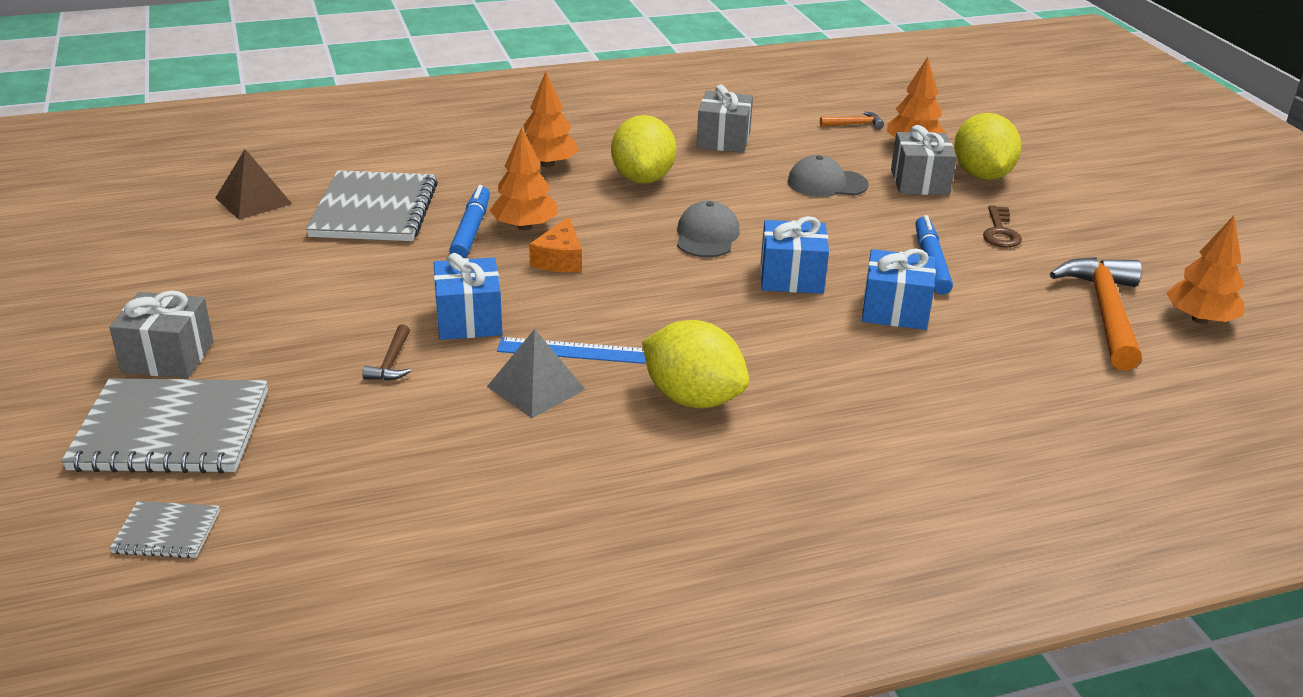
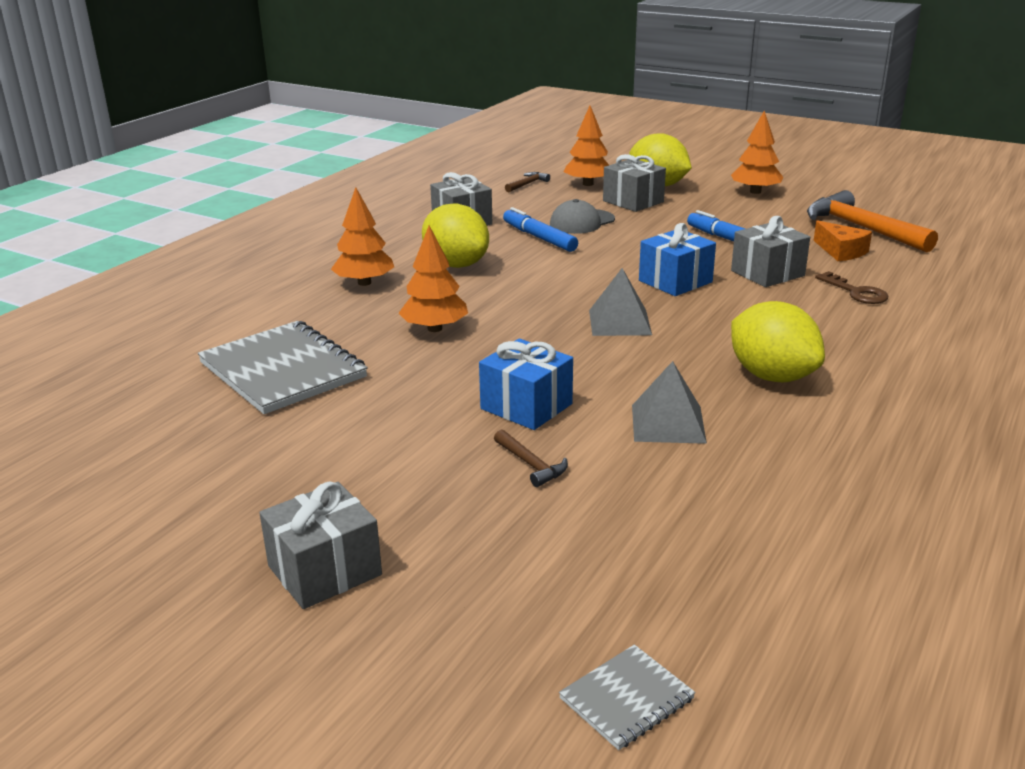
camera: 40 degrees left, 5 degrees down
(171, 430) = (456, 622): grey notebook -> none
(253, 201) = (144, 413): brown pyramid -> none
(471, 230) = (398, 349): blue marker -> blue marker (539, 237)
(559, 259) = (506, 337): orange cheese -> orange cheese (841, 251)
(572, 351) = (640, 388): blue ruler -> none
(668, 290) = (620, 322): none -> grey pyramid
(693, 398) = (772, 376): yellow lemon -> yellow lemon turned 60 degrees clockwise
(707, 236) = (574, 280): grey cap -> none
(854, 124) = (527, 184): orange hammer -> brown hammer
(895, 310) = (767, 273): blue gift -> grey gift
(1000, 232) = (730, 210): brown key -> brown key (856, 292)
(1200, 319) = (905, 213): orange tree -> orange tree (755, 192)

